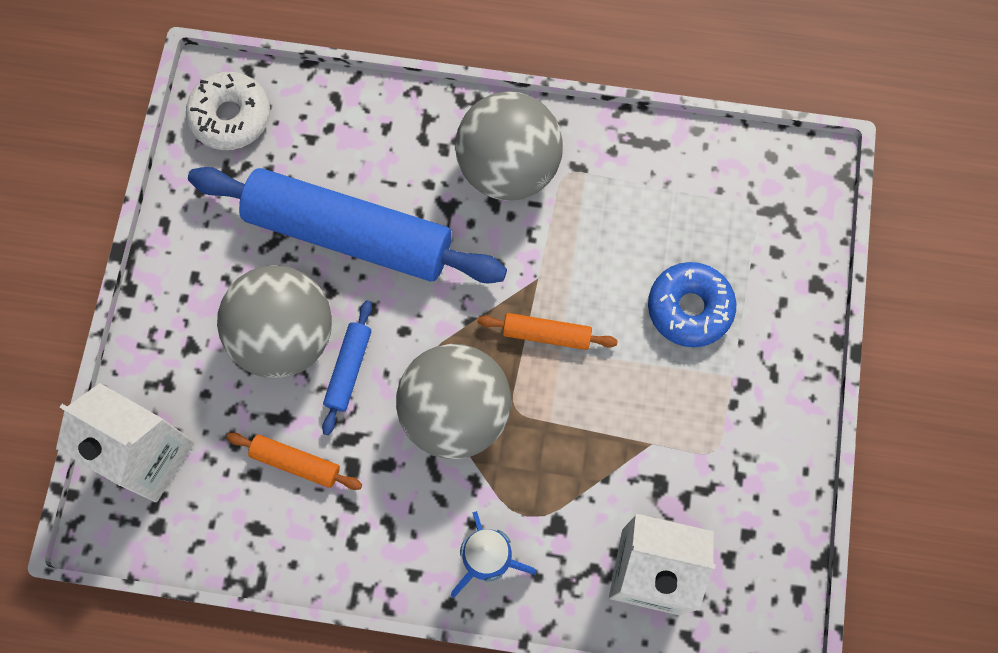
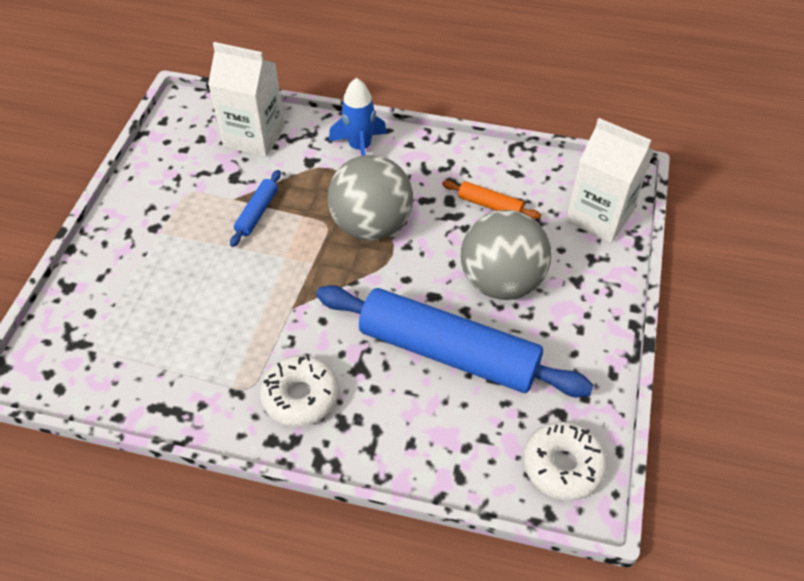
camera: 175 degrees left, 20 degrees down
(349, 369) = (450, 257): blue rolling pin -> blue rolling pin (257, 213)
(508, 168) = (300, 396): grey ball -> white donut
(546, 334) = (293, 269): orange rolling pin -> none
(689, 308) = (176, 278): blue donut -> none

